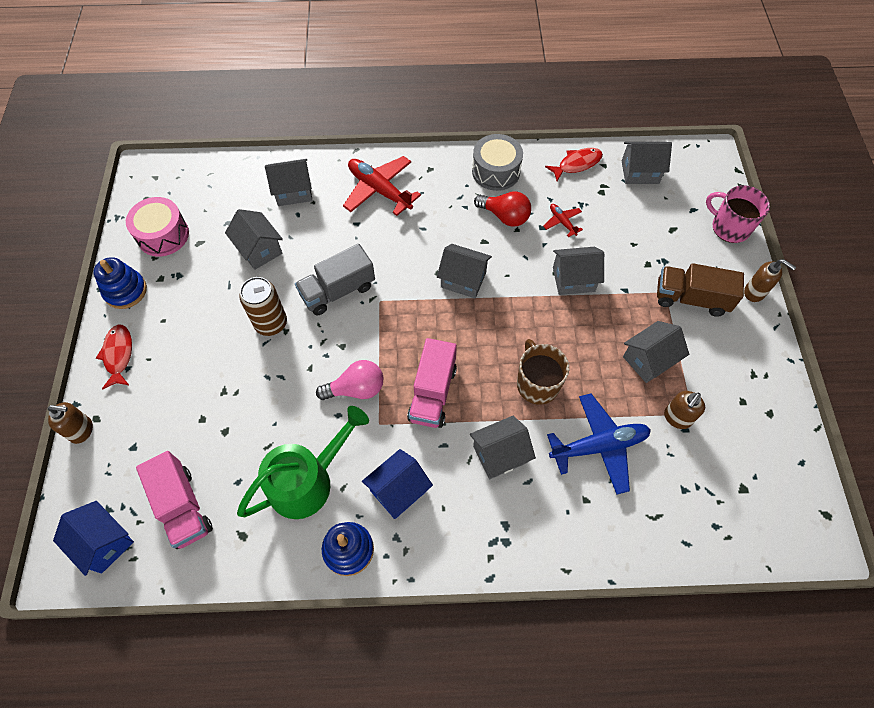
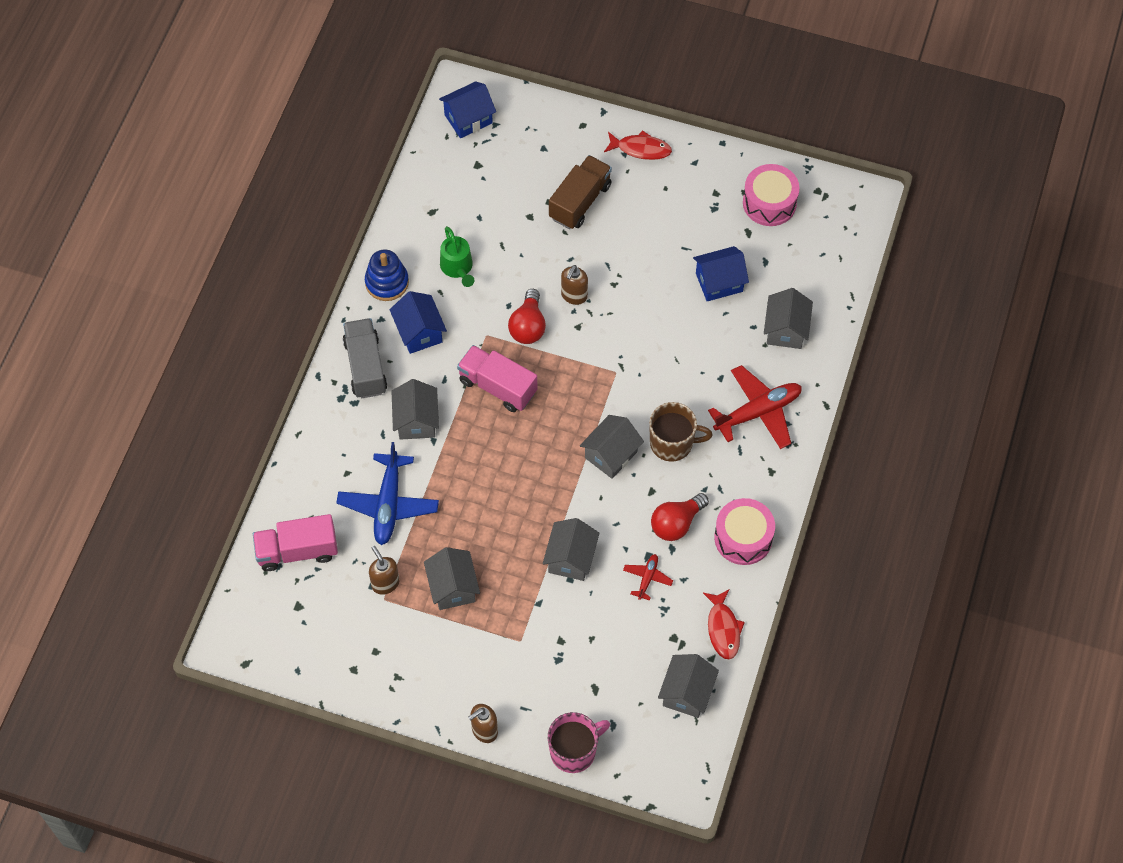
camera: 110 degrees right, 0 degrees up
(82, 430) = (575, 114): brown soap dispenser -> brown soap dispenser (574, 296)
(125, 291) = (711, 163): blue stacking toy -> none
(183, 507) = (474, 175): pink truck -> pink truck (297, 551)
(259, 250) = (719, 282): grey house -> blue house
(271, 323) = (626, 274): brown can -> none
(308, 480) = (458, 268): green watering can -> green watering can, size x0.59
(338, 291) = (642, 339): grey truck -> grey truck (365, 367)
(356, 389) = (528, 326): pink light bulb -> red light bulb
(496, 171) = (743, 538): grey drum -> pink drum
(537, 384) = (470, 477): brown mug -> brown mug (672, 443)
(562, 222) = (647, 578): red plane -> red plane turned 60 degrees counterclockwise
(691, 298) = (503, 662): brown truck -> brown truck (580, 201)

